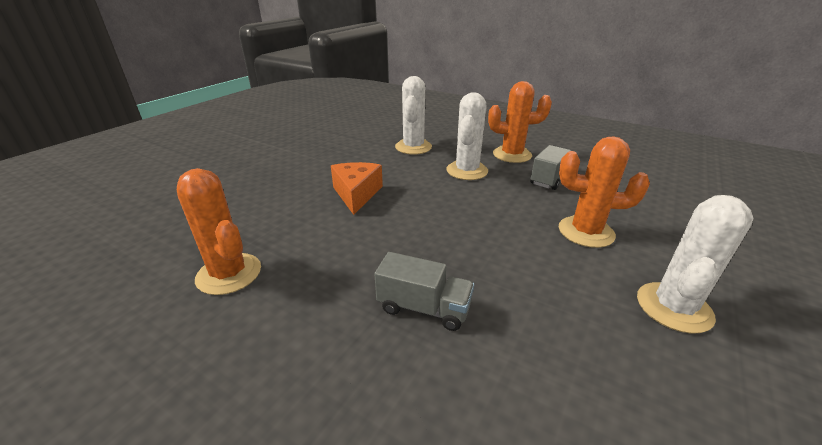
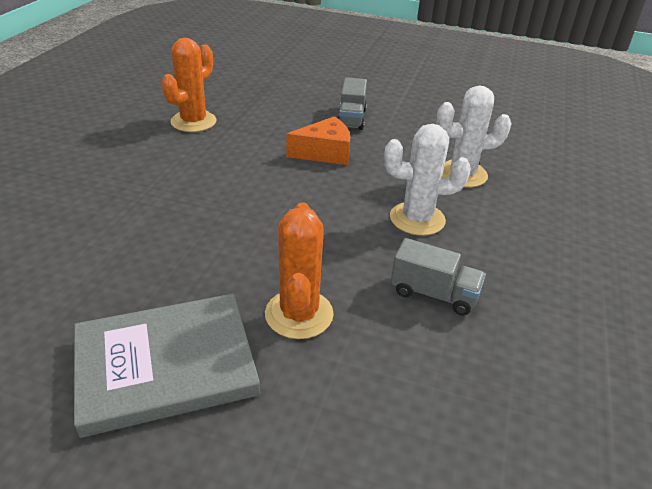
camera: 75 degrees right, 5 degrees up
(424, 308) = (161, 206): grey truck -> grey truck (351, 118)
(512, 155) = (496, 259): orange cactus -> none
(673, 307) = (165, 365): white cactus -> grey book

